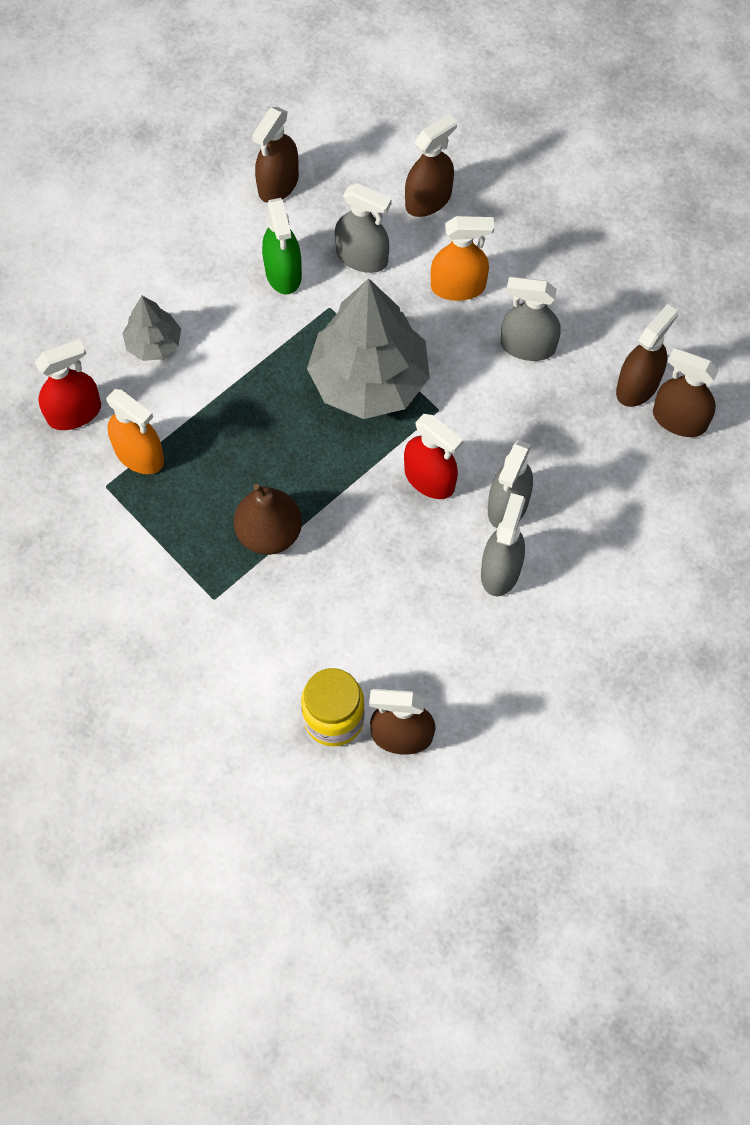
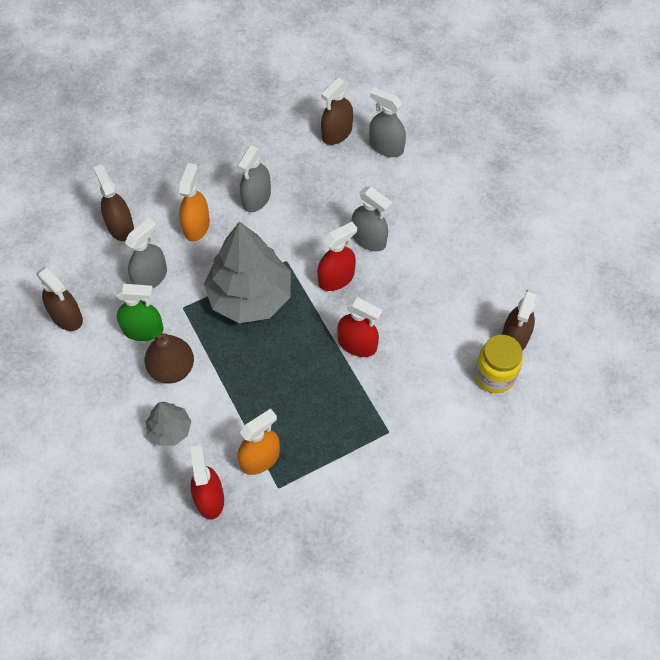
camera: 75 degrees left, 5 degrees down
(269, 533) = (348, 385): brown pear -> brown pear (172, 368)
(334, 530) = (357, 344): none -> red spray bottle
(500, 570) = (413, 254): grey spray bottle -> grey spray bottle (386, 147)
(637, 386) = (306, 148): brown spray bottle -> none

